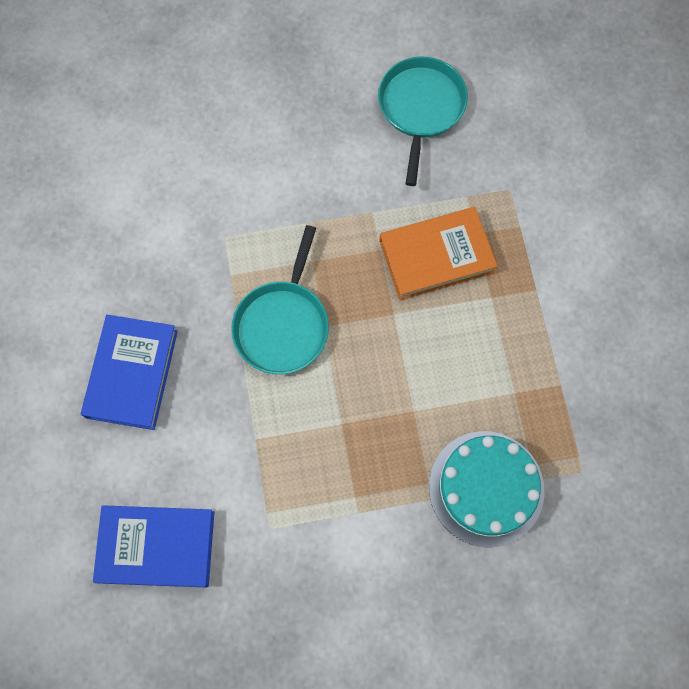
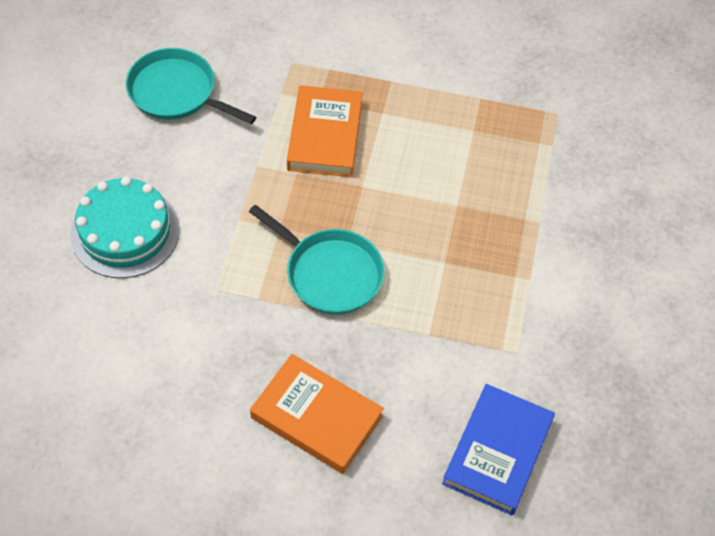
camera: 70 degrees left, 15 degrees down
(132, 374) = (316, 417): blue book -> orange book
(486, 488) = (545, 181): turquoise cake -> turquoise cake (125, 232)

